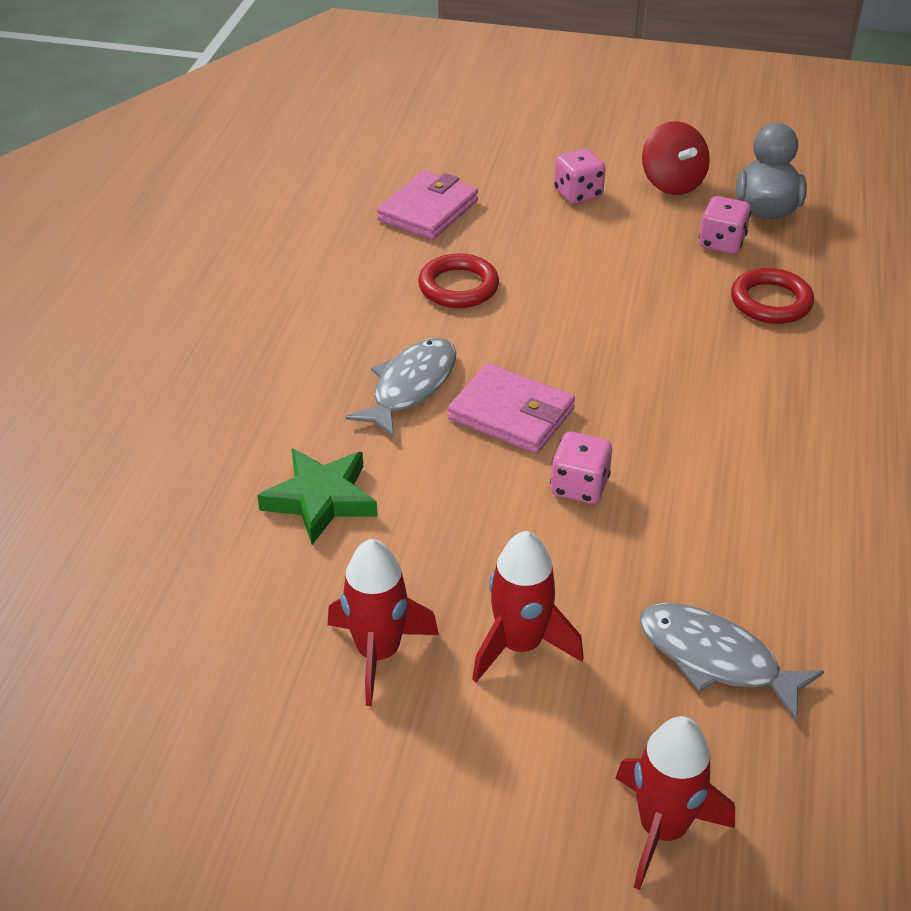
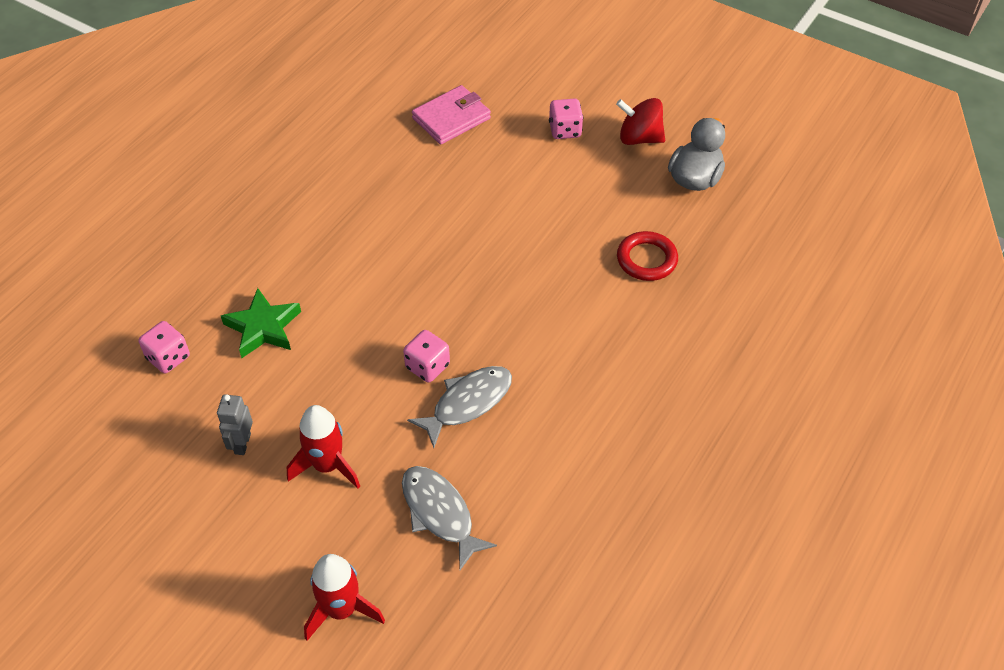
camera: 20 degrees right, 10 degrees up
(378, 653) = (242, 443): red rocket -> grey robot
(410, 387) = (362, 260): grey fish -> grey fish (467, 403)
(458, 287) = (437, 188): red ring -> none
(511, 414) = (415, 299): pink wallet -> none
(672, 183) = (639, 138): red spinning top -> red spinning top turned 105 degrees clockwise
(721, 243) = (643, 200): pink dice -> pink dice (168, 357)

